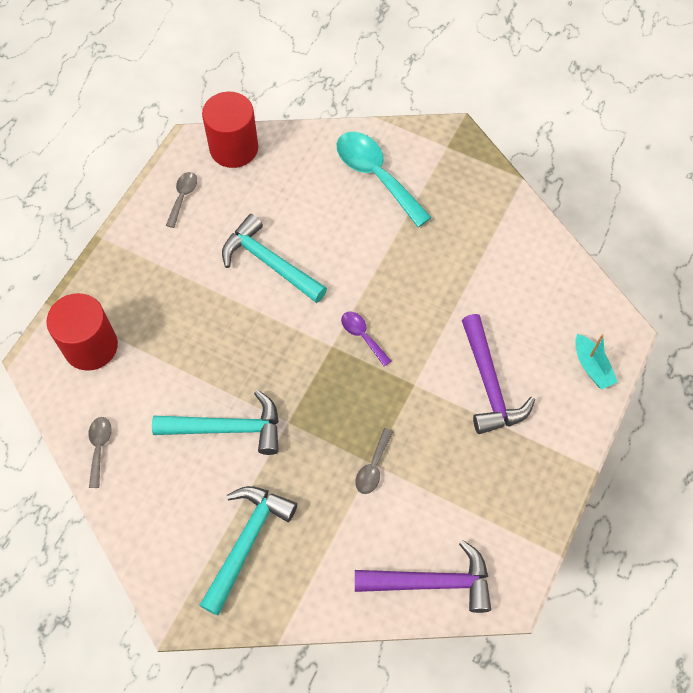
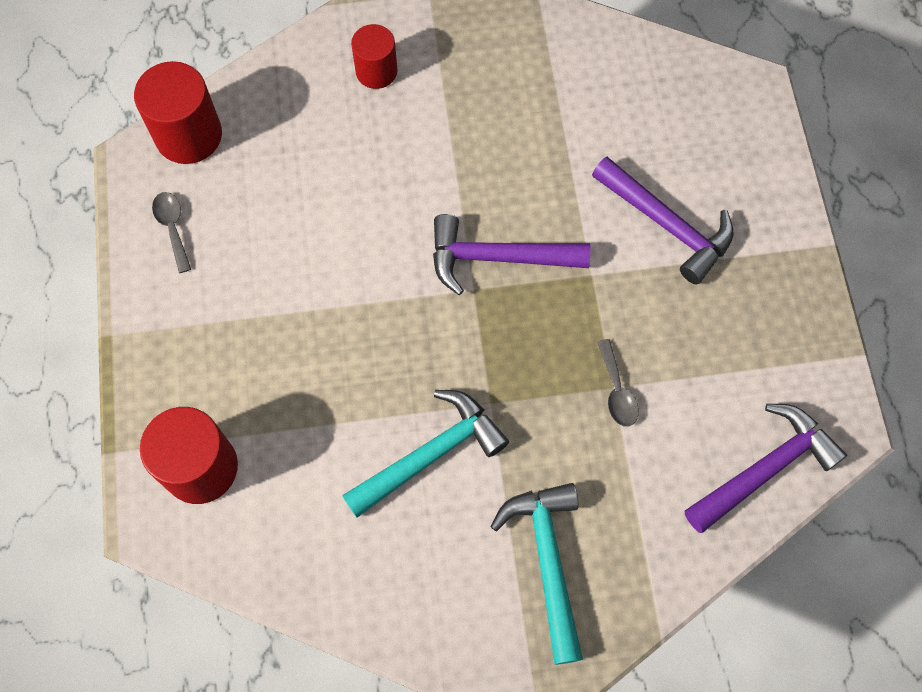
camera: 35 degrees left, 5 degrees up
(99, 448) = (303, 574): grey spoon -> none
(269, 263) = (333, 241): turquoise hammer -> none
(362, 336) = (498, 258): purple spoon -> purple hammer
(376, 175) = (376, 71): turquoise spoon -> red cylinder
(591, 367) = (752, 141): turquoise boat -> none

